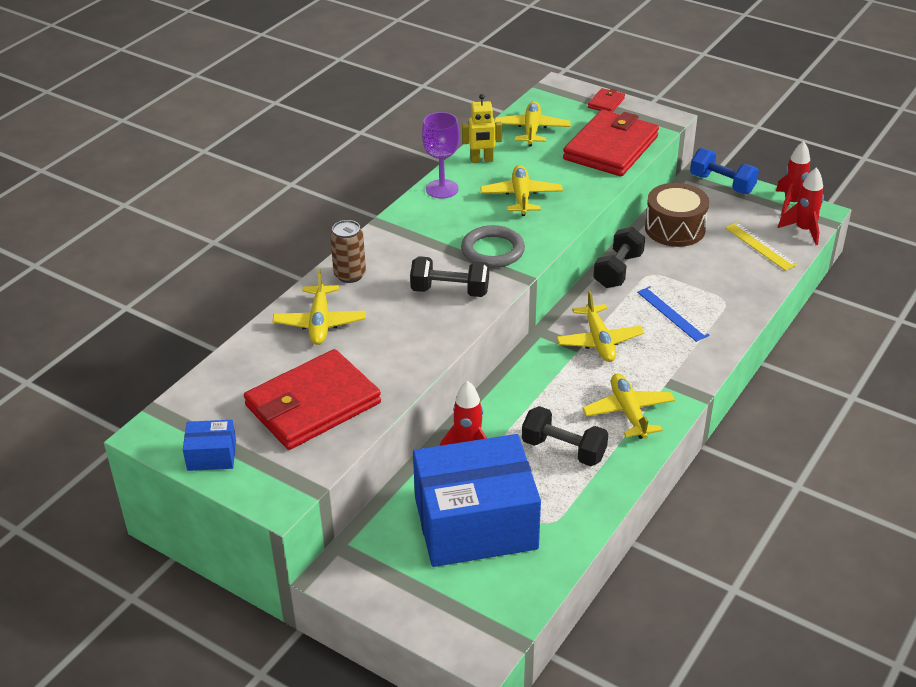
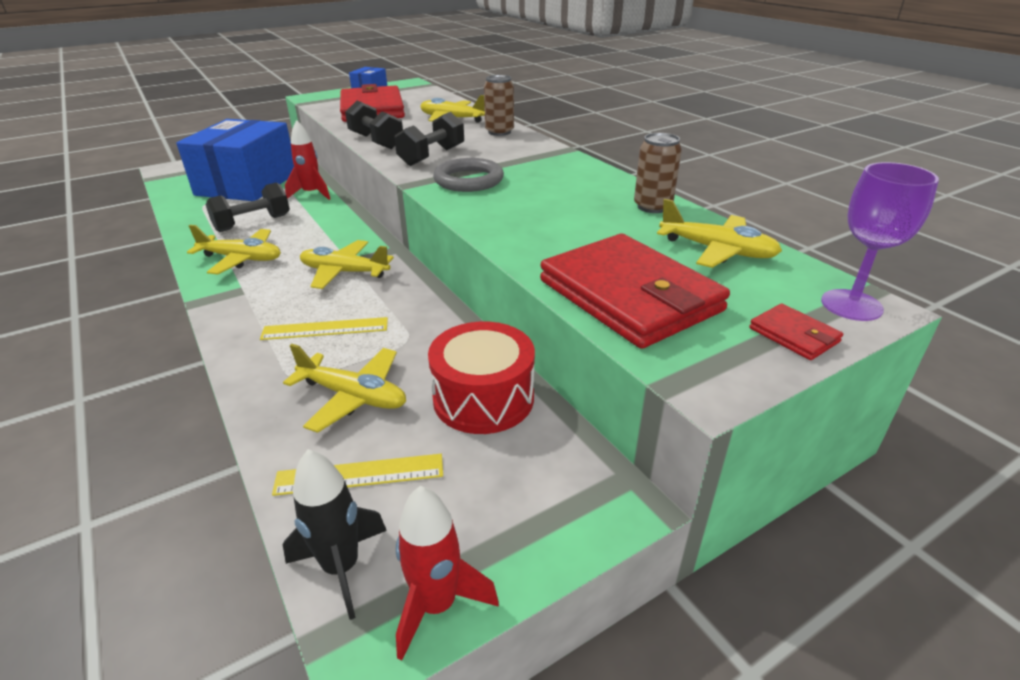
camera: 115 degrees right, 5 degrees down
(442, 189) = (603, 179): purple goblet -> purple goblet (851, 305)
(482, 160) = (652, 207): yellow robot -> brown can
(521, 197) = (552, 210): yellow plane -> yellow plane (353, 396)
(618, 270) = (439, 319): black dumbbell -> black dumbbell (376, 141)
(672, 313) = (325, 329): blue ruler -> yellow ruler
(675, 228) = (483, 398): brown drum -> red drum
(722, 184) = (574, 518): blue dumbbell -> none
(803, 230) = (342, 567): red rocket -> black rocket

